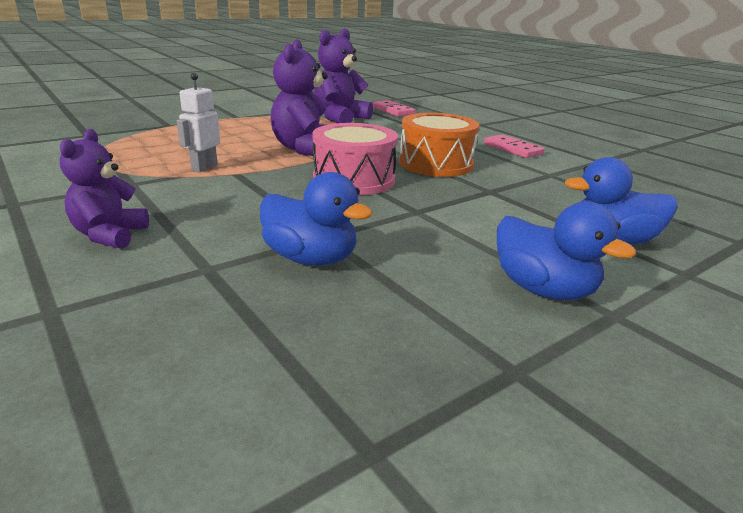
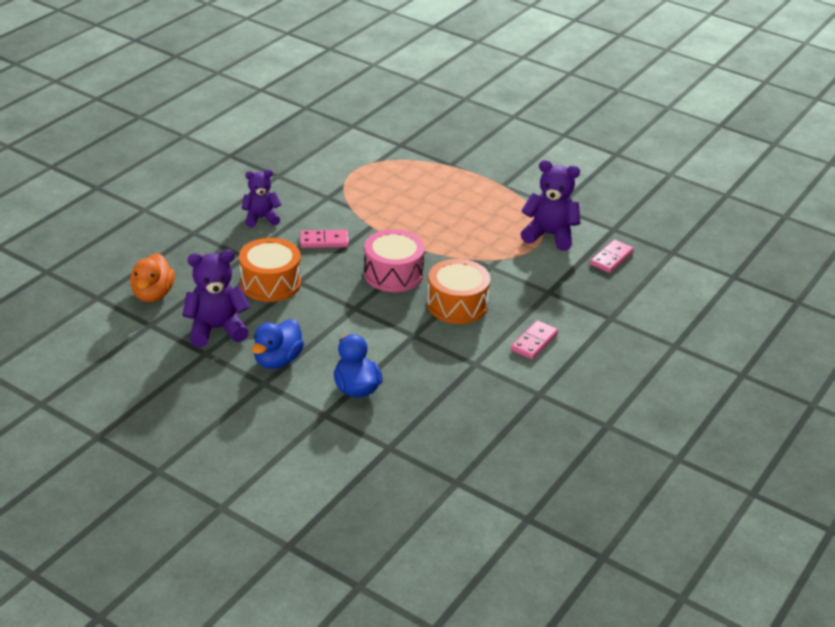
camera: 70 degrees right, 10 degrees up
(204, 168) = (372, 211): white robot -> none
(234, 422) = (153, 294): none -> orange duck
(237, 202) = (324, 241): none -> pink domino
(305, 149) = (443, 239): purple teddy bear -> purple teddy bear (216, 329)
(311, 259) = (270, 283): blue duck -> orange drum

